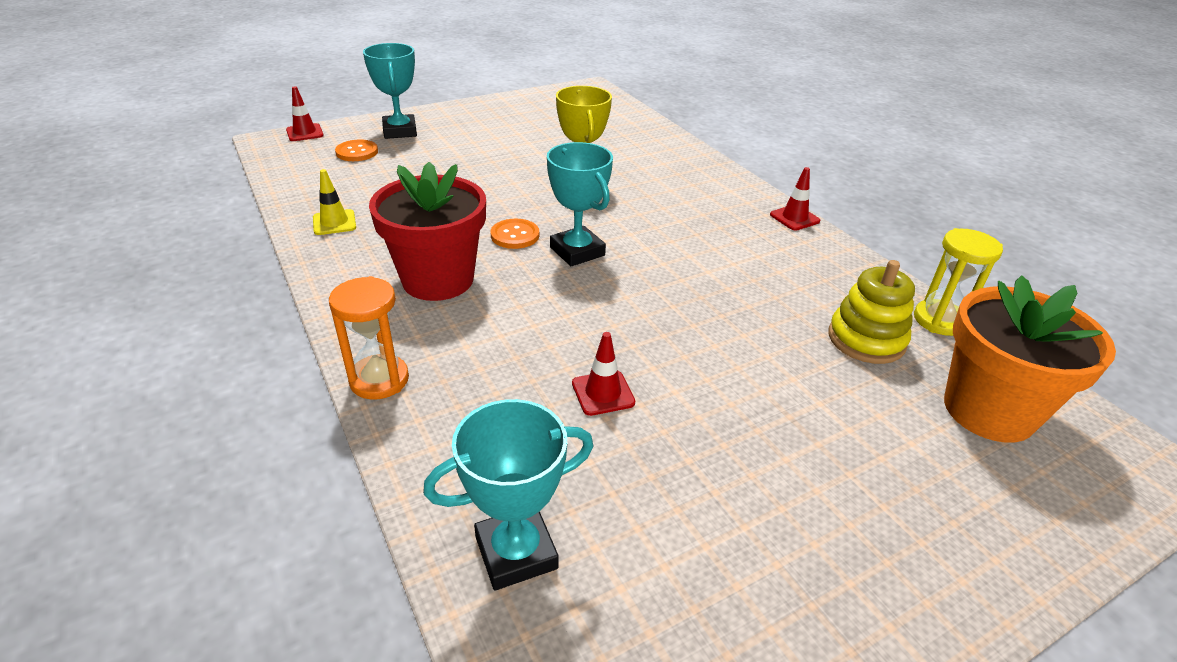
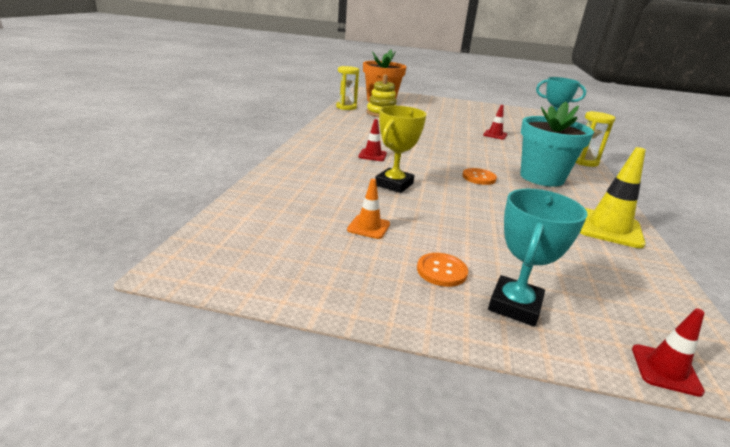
camera: 140 degrees left, 10 degrees down
(334, 222) = (608, 228): yellow traffic cone -> yellow traffic cone, size x1.76
(357, 152) = (582, 294): orange button -> orange button (441, 271)
(379, 380) = (584, 162): orange hourglass -> yellow hourglass
(438, 280) = (542, 177): red flower pot -> turquoise flower pot
(539, 138) = (368, 227): none -> orange traffic cone
(577, 251) = (451, 161): turquoise trophy -> none
(794, 218) = (315, 132): red traffic cone -> red traffic cone (372, 155)

